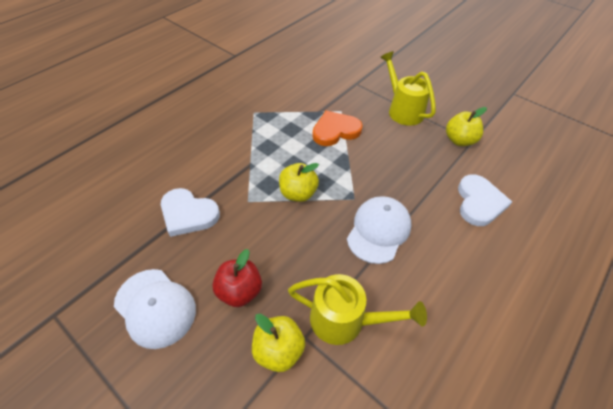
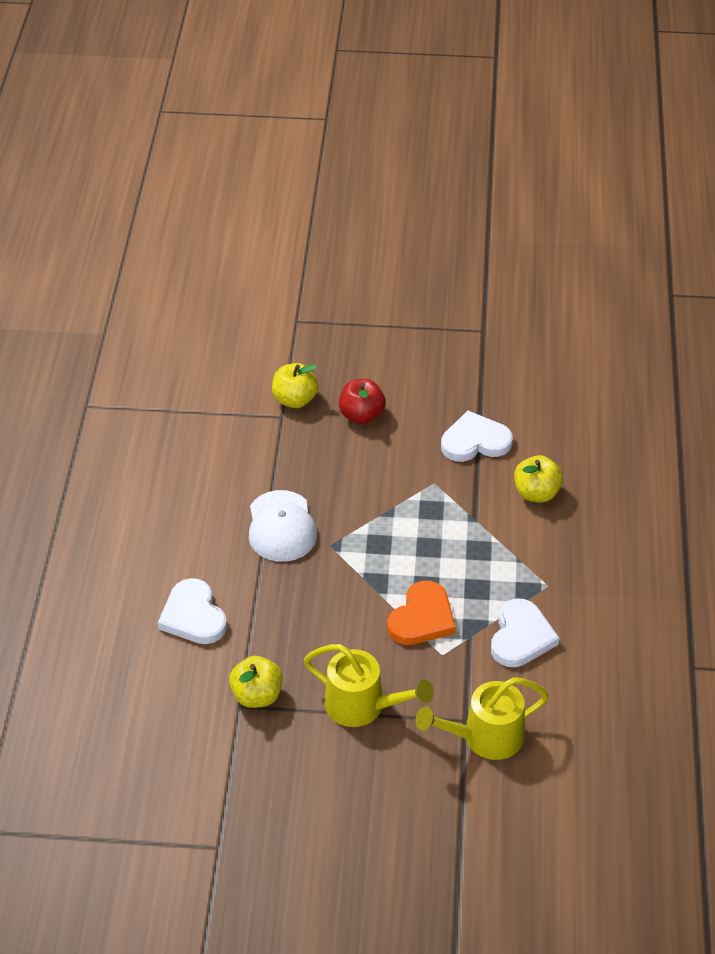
camera: 145 degrees right, 5 degrees down
(155, 307) = (415, 372): white cap -> none
(294, 99) = (521, 637): none -> white heart
(298, 193) = (392, 518): yellow apple -> yellow apple (536, 493)
(345, 320) = (258, 443): yellow watering can -> yellow watering can (484, 738)

